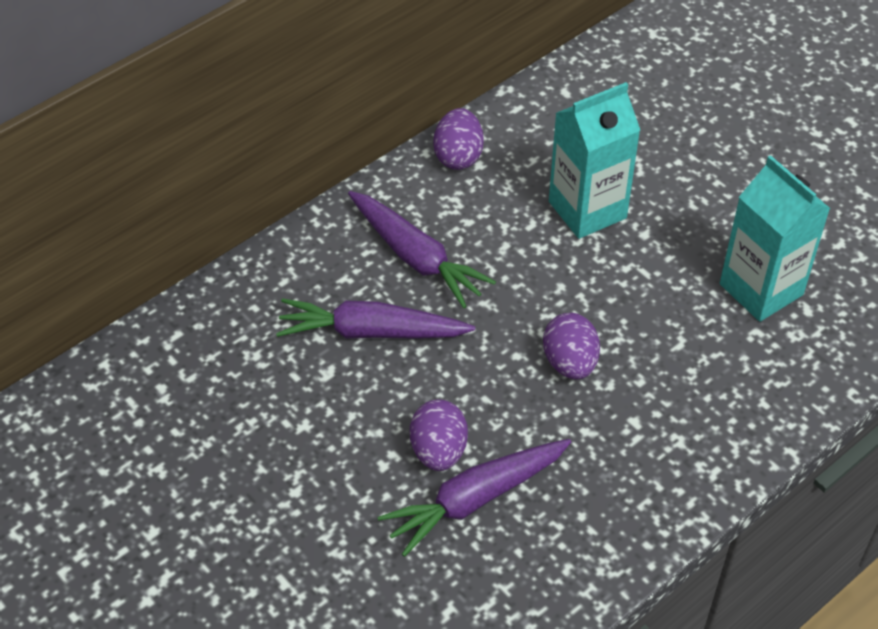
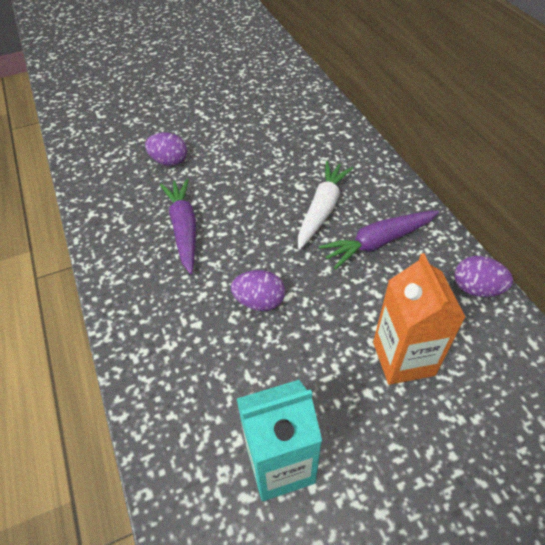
camera: 110 degrees right, 0 degrees up
(371, 332) = (322, 209): purple carrot -> white carrot
(438, 451) = (224, 220): purple egg -> purple egg (169, 161)
(587, 210) = (403, 358): turquoise carton -> orange carton

